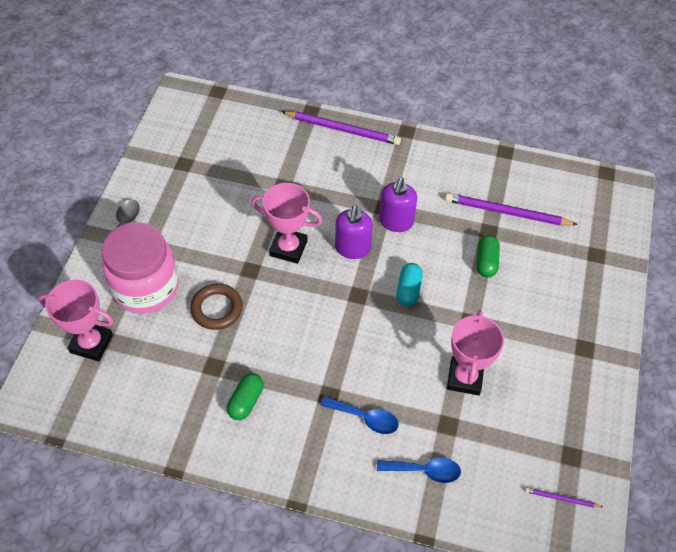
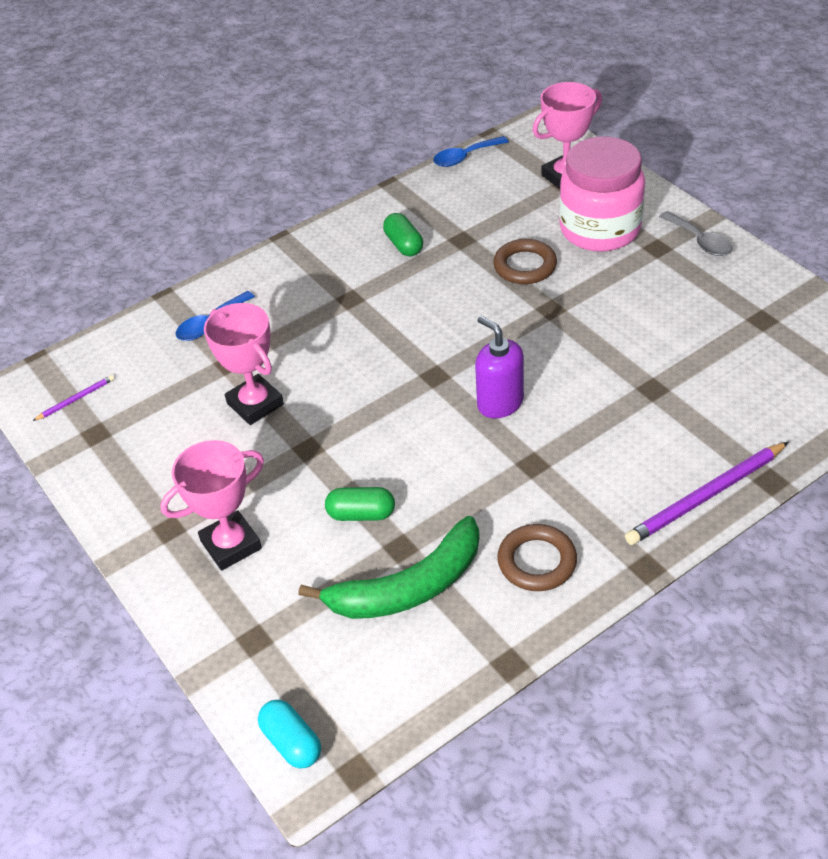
camera: 135 degrees right, 10 degrees down
(288, 248) = (551, 350): pink trophy -> pink trophy (231, 545)
(365, 418) = (300, 311): blue spoon -> blue spoon (465, 157)
(396, 222) = (501, 463): purple soap dispenser -> none
(408, 290) = (398, 420): turquoise capsule -> turquoise capsule (291, 742)
(442, 172) = (537, 561): none -> brown ring
(486, 262) = (361, 514): green capsule -> green capsule turned 45 degrees counterclockwise
(506, 212) = (408, 587): purple pencil -> green banana

